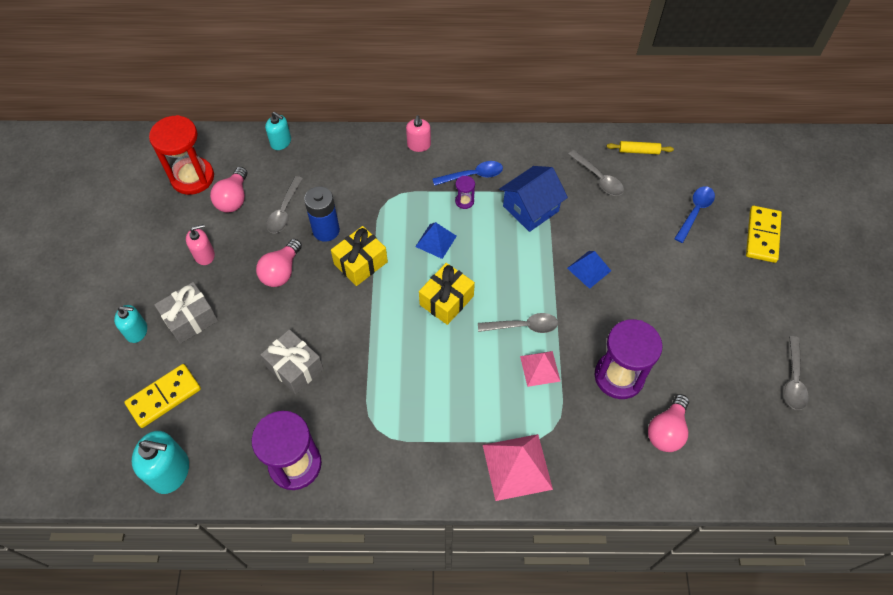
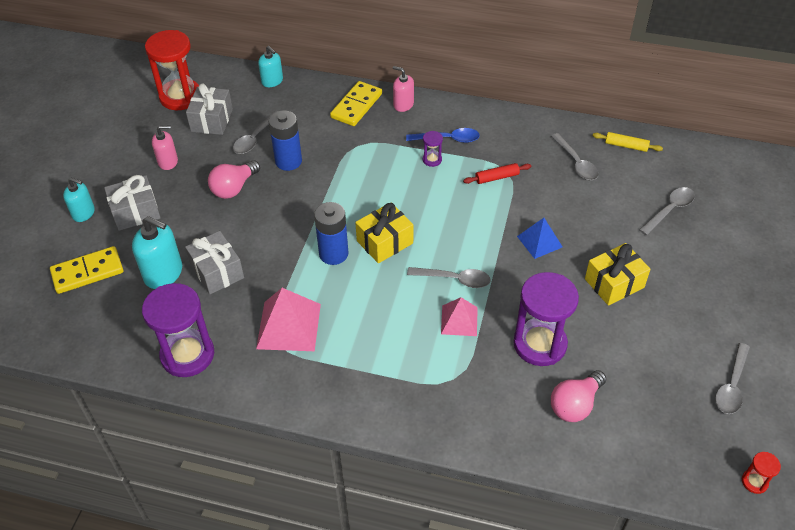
camera: 15 degrees right, 10 degrees down
(170, 471) = (70, 336): turquoise soap dispenser -> turquoise soap dispenser (163, 273)
(234, 199) = (212, 120): pink light bulb -> grey gift
(361, 263) = (312, 195): yellow gift -> yellow gift (614, 283)
(402, 323) = (333, 254): none -> blue battery
(419, 145) = (403, 104): pink soap dispenser -> pink soap dispenser turned 105 degrees clockwise
(436, 241) = (392, 189): blue pyramid -> none
(517, 467) = (406, 404): pink pyramid -> pink pyramid (289, 326)
(530, 208) = (497, 177): blue house -> red rolling pin
(695, 212) = (669, 210): blue spoon -> grey spoon
(762, 235) = (737, 244): yellow domino -> yellow domino (356, 106)
(835, 469) = (754, 482): none -> red hourglass

